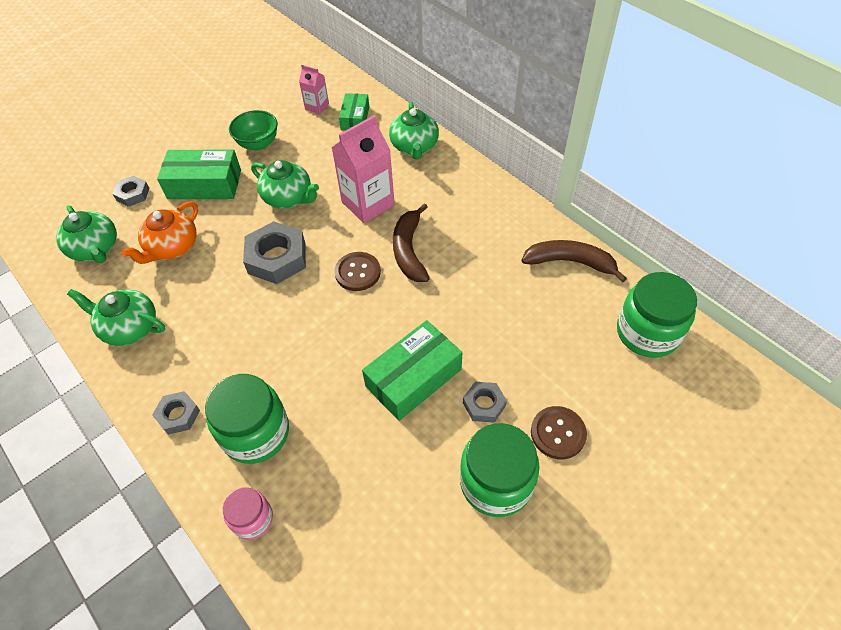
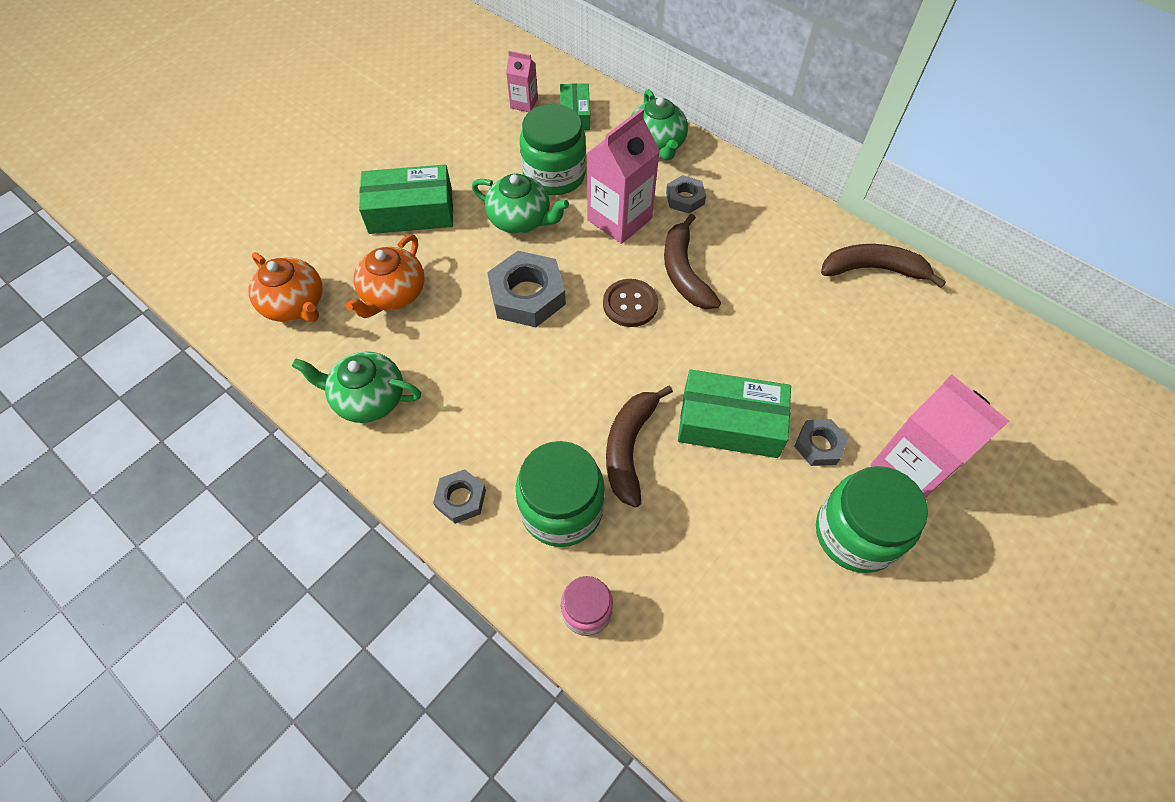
camera: 10 degrees left, 5 degrees up
(95, 249) = (295, 304): green teapot -> orange teapot
(133, 194) = (322, 231): grey nut -> grey nut (685, 198)
(258, 144) = (464, 155): green bowl -> none
(325, 389) = (629, 447): none -> brown banana
(413, 378) = (730, 423): green box -> green box turned 60 degrees clockwise
(558, 433) = (910, 469): brown button -> pink carton
(647, 332) = (979, 343): green jar -> green jar (554, 175)

